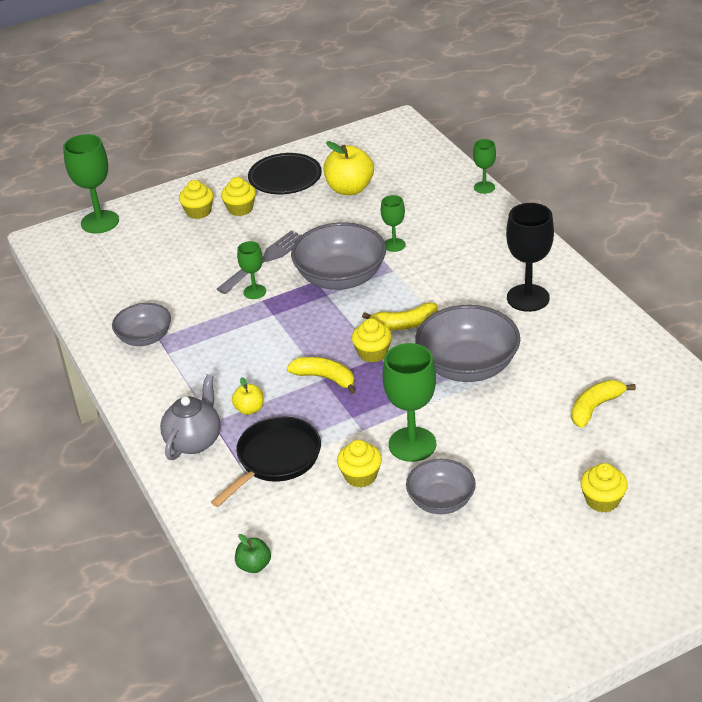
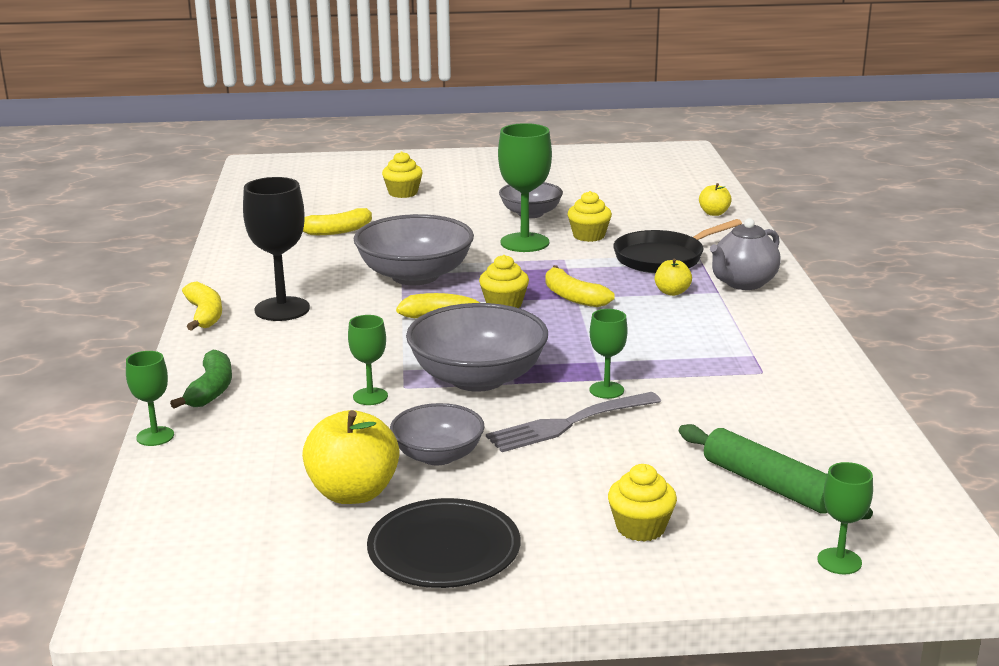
camera: 160 degrees left, 15 degrees down
(100, 222) = (839, 561): green goblet -> green goblet, size x0.55
(140, 253) = (769, 485): none -> green rolling pin
(145, 337) = (782, 376): grey bowl -> grey bowl (438, 455)
(240, 209) = (562, 512): yellow cupcake -> none
(254, 565) = (714, 213): green apple -> yellow apple
(491, 222) = (211, 390): none -> green banana
(574, 276) = (205, 315): none -> yellow banana

